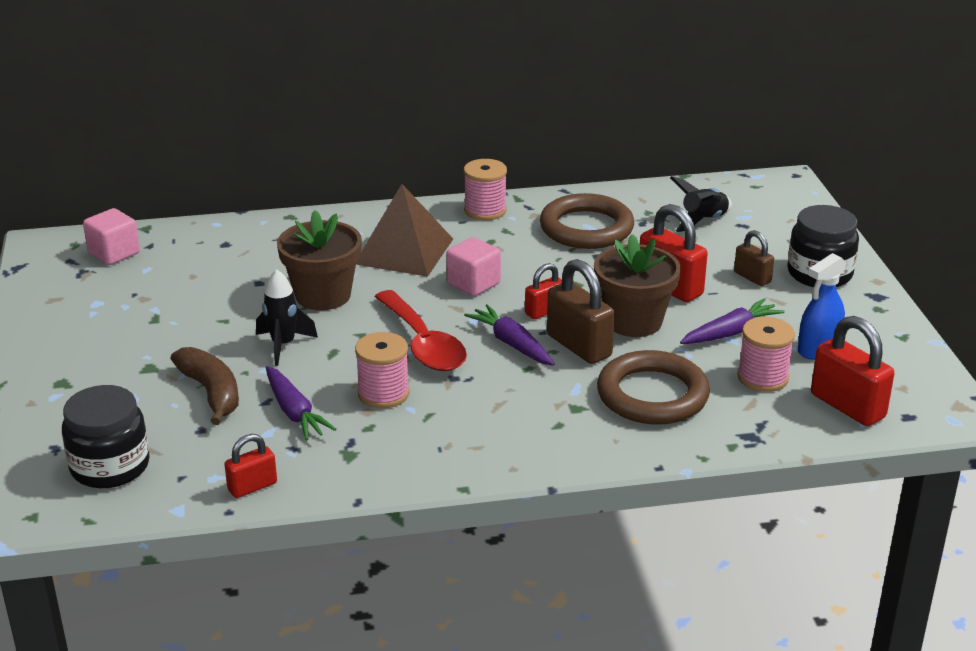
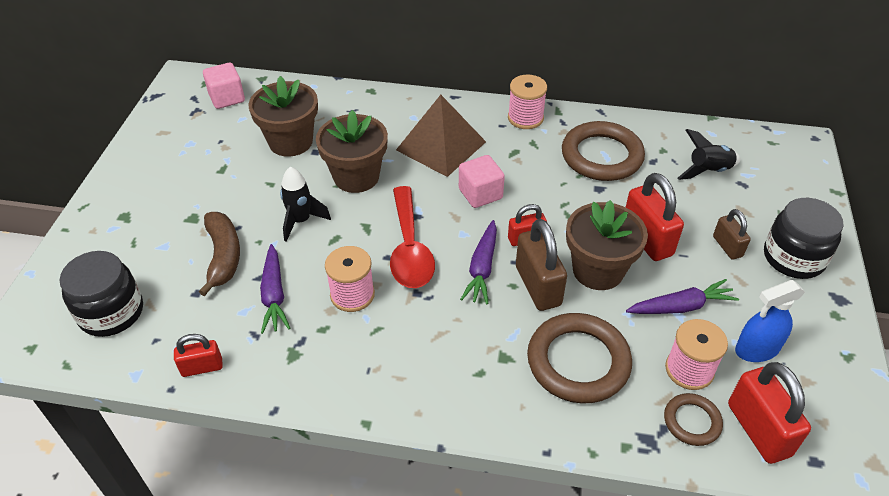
camera: 20 degrees right, 15 degrees up
(223, 279) = (290, 142): none -> brown flower pot
(512, 344) = (482, 268): purple carrot -> purple carrot turned 150 degrees counterclockwise
(784, 414) = (692, 421): none -> brown ring

